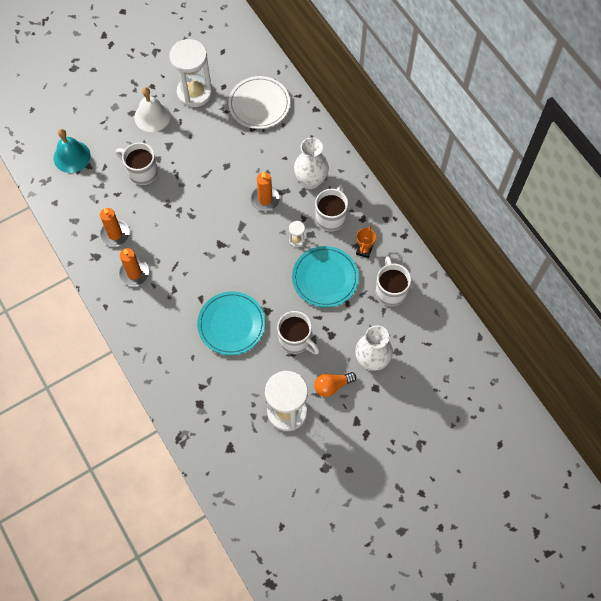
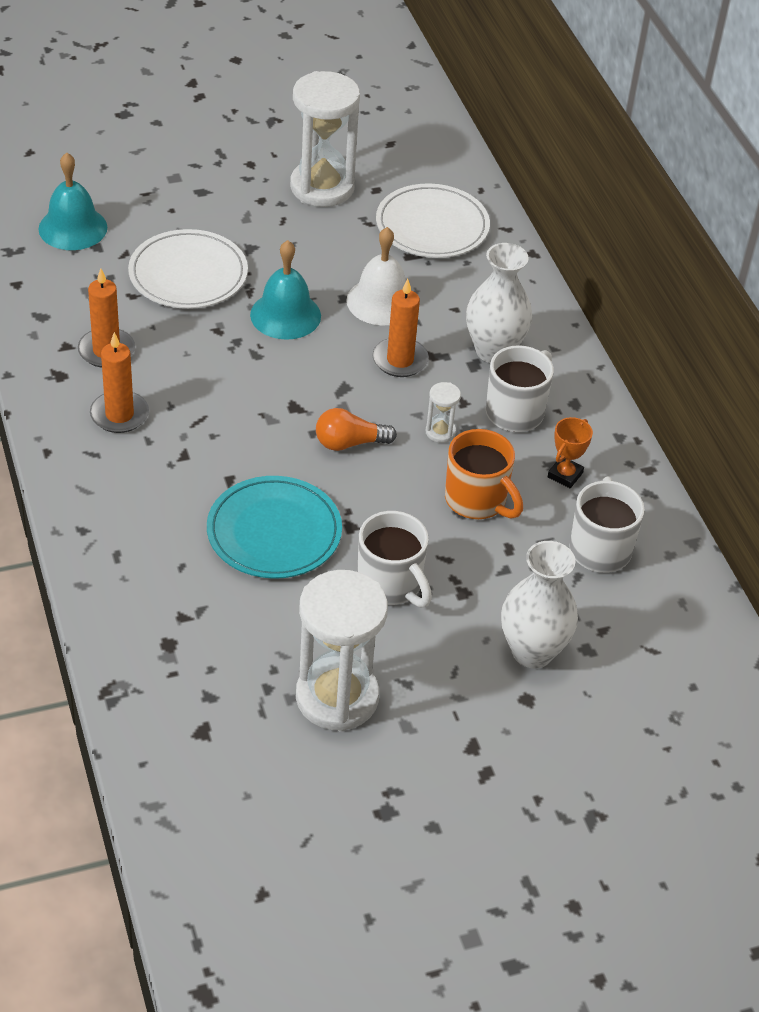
camera: 10 degrees right, 20 degrees down
(141, 172) = (188, 274): white mug -> white plate
(152, 116) = (235, 203): white bell -> white bell (381, 301)
(199, 185) = (285, 315): none -> turquoise bell
(325, 278) = (477, 501): turquoise plate -> orange mug
(332, 386) = (440, 675): orange light bulb -> orange light bulb (349, 443)

